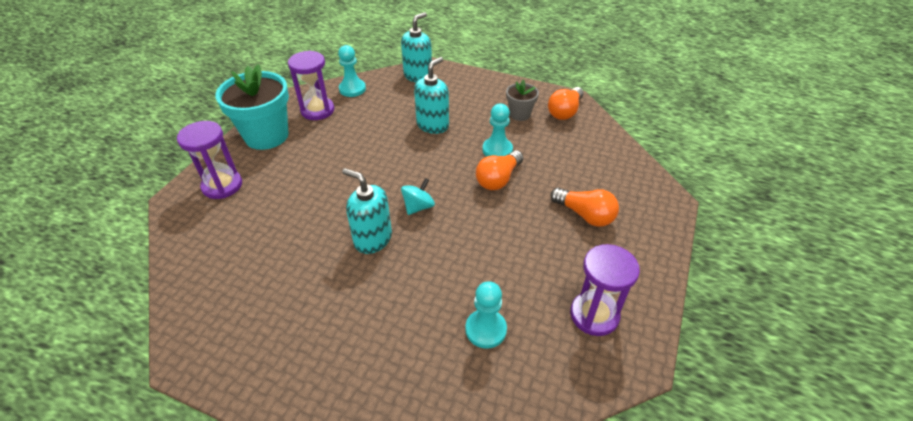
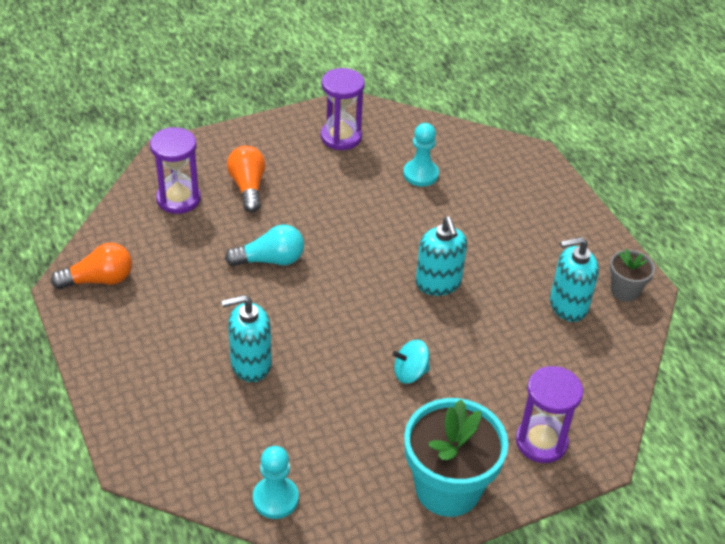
camera: 140 degrees left, 0 degrees up
(317, 110) = (354, 489): purple hourglass -> purple hourglass (178, 199)
(418, 76) = (169, 458): turquoise soap dispenser -> turquoise soap dispenser (568, 305)
(418, 207) = (370, 284): turquoise spinning top -> turquoise spinning top (410, 373)
(497, 150) = (229, 288): turquoise pawn -> none
(498, 179) = (270, 260): orange light bulb -> turquoise light bulb
(520, 114) = (146, 310): grey flower pot -> grey flower pot (625, 291)

